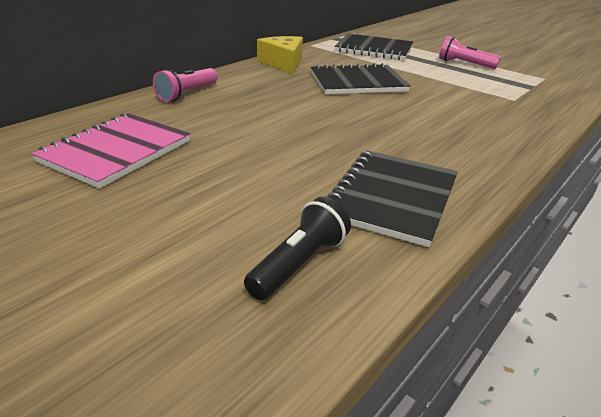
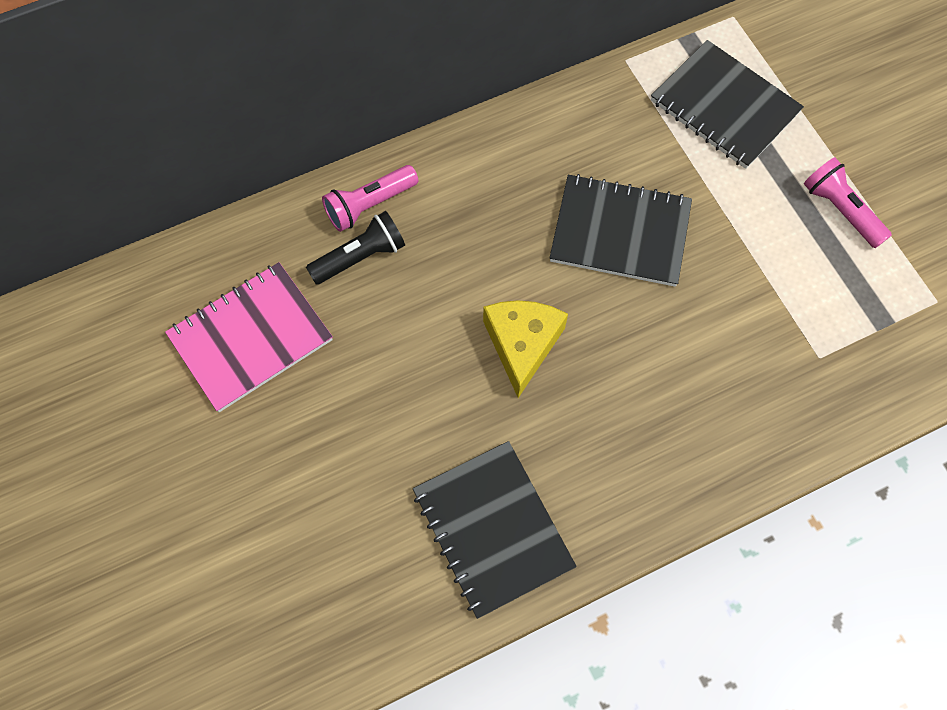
camera: 25 degrees right, 35 degrees up
(283, 63) = (544, 130): yellow cheese -> yellow cheese (522, 345)
(299, 263) = (354, 593): black flashlight -> black flashlight (360, 257)
(392, 198) = (492, 529): black notebook -> black notebook turned 75 degrees counterclockwise

